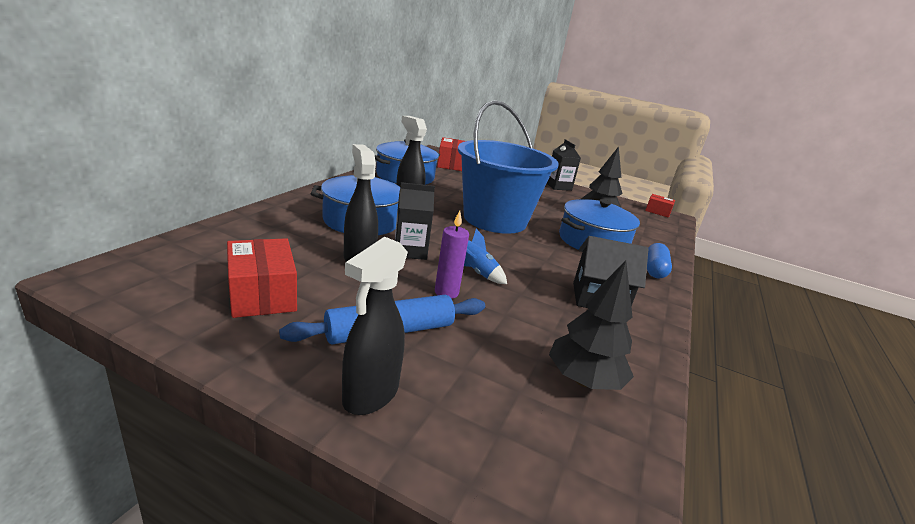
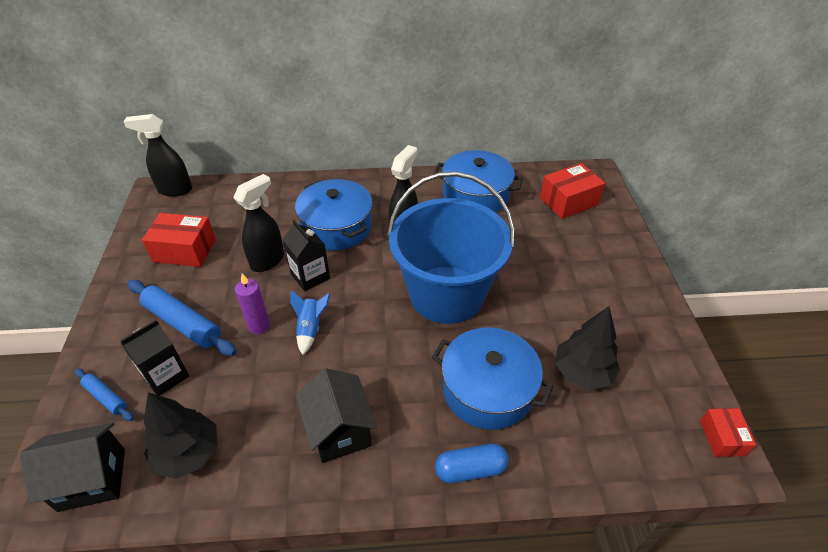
camera: 65 degrees right, 20 degrees up
(262, 294) = (185, 250): red box -> red box turned 60 degrees clockwise
(370, 395) = (111, 347): black spray bottle -> black spray bottle (174, 190)
(458, 421) = (106, 397): none -> blue rolling pin
(558, 186) = (647, 304): black carton -> black carton (165, 376)
(586, 465) = (92, 479): none -> black house

